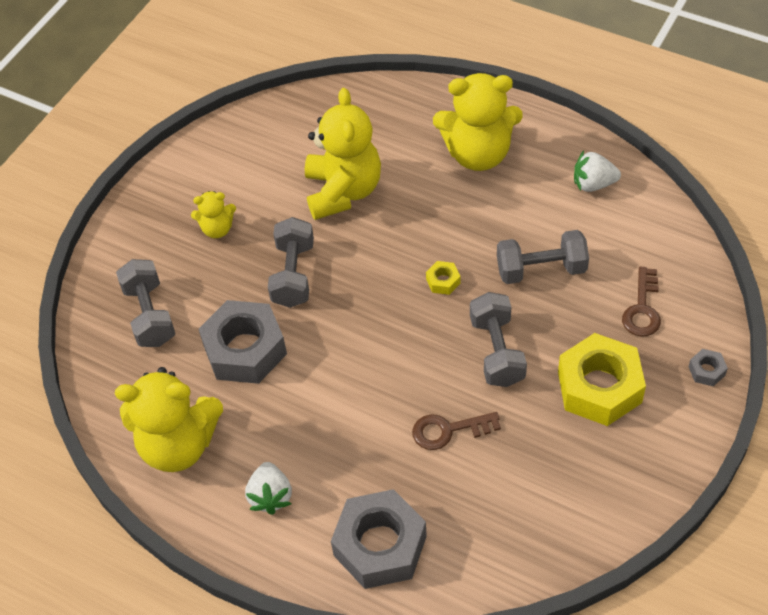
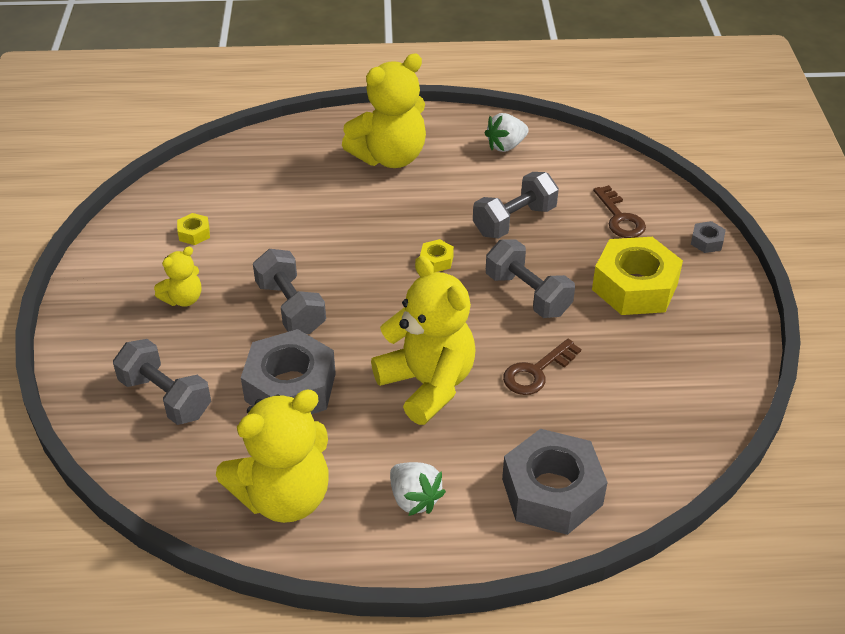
camera: 35 degrees left, 10 degrees down
(264, 167) = (194, 233): none -> yellow nut
(343, 191) = (287, 226): yellow teddy bear -> yellow teddy bear (427, 384)

